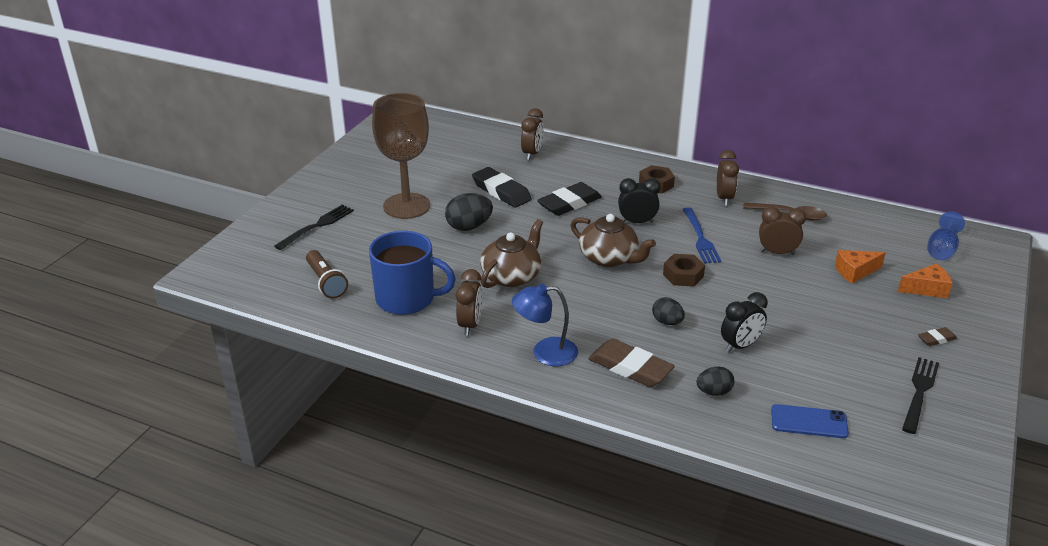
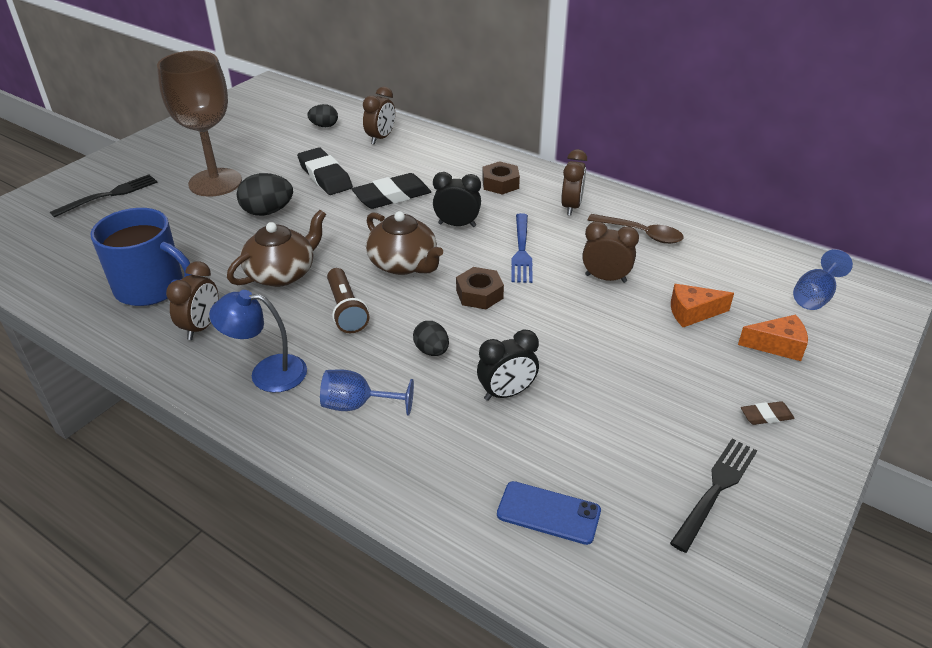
camera: 10 degrees right, 5 degrees up
(326, 282) = (77, 259): brown flashlight -> brown flashlight (346, 310)
(630, 367) = (357, 405): brown eraser -> blue goblet
(714, 392) = (444, 452): black egg -> black egg (324, 126)

